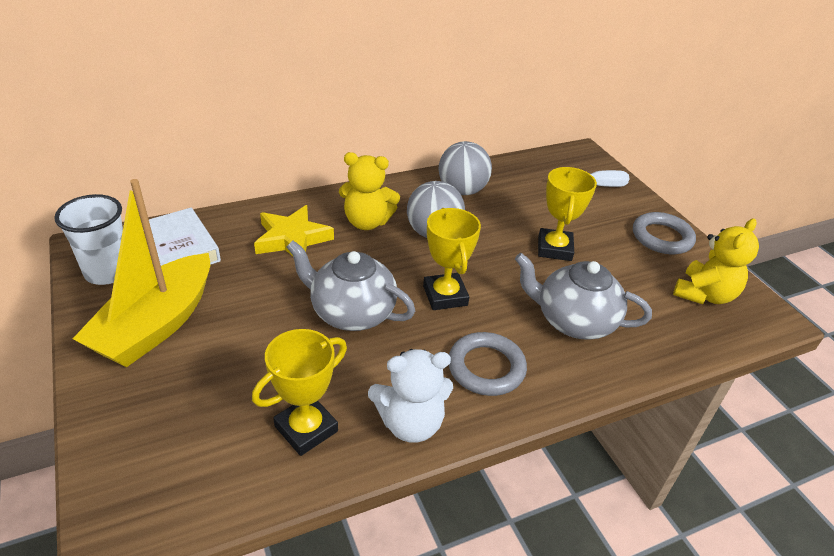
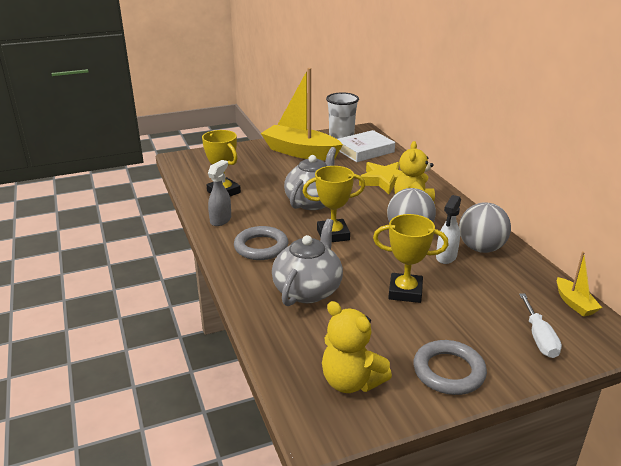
camera: 95 degrees right, 10 degrees down
(410, 423) = (221, 220): white teddy bear -> grey spray bottle
(483, 214) = (446, 257): none -> white spray bottle
(543, 160) = (574, 303): none -> yellow boat

